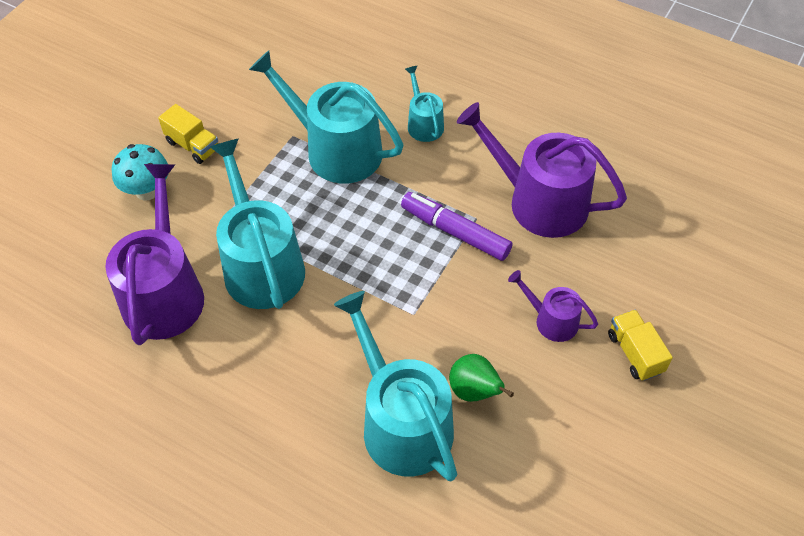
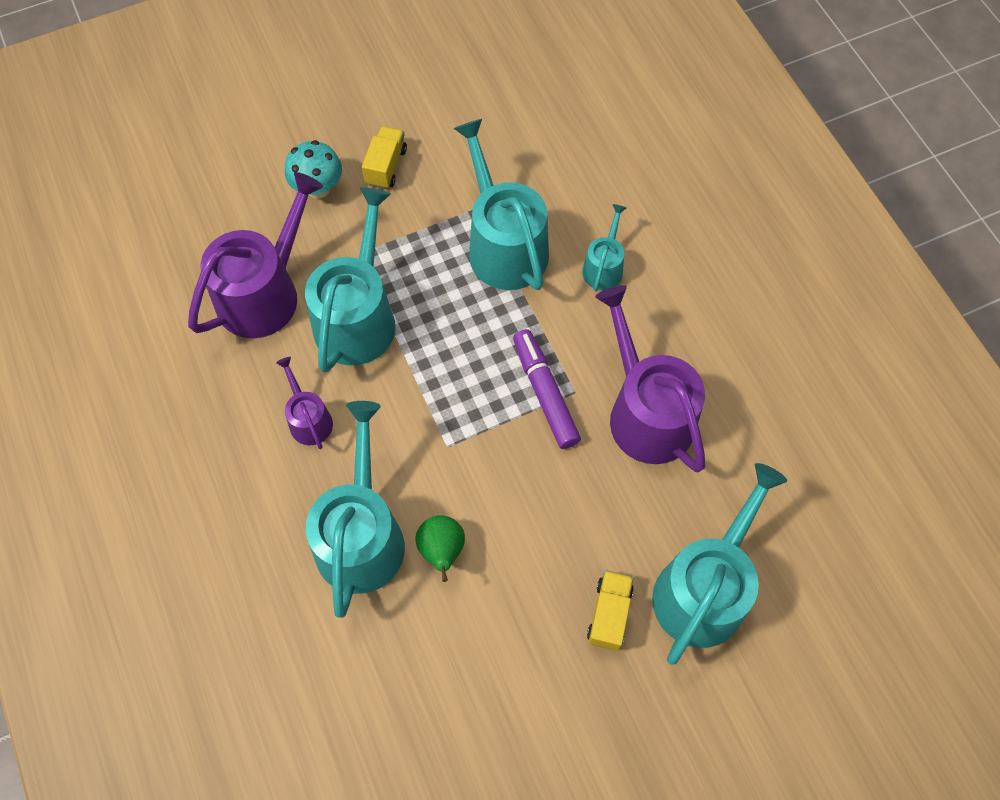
camera: 35 degrees right, 10 degrees up
(193, 145) = (386, 166): yellow truck -> yellow truck turned 150 degrees counterclockwise
(551, 320) = (560, 533): purple watering can -> purple watering can (308, 419)
(682, 292) = (704, 589): none -> turquoise watering can

